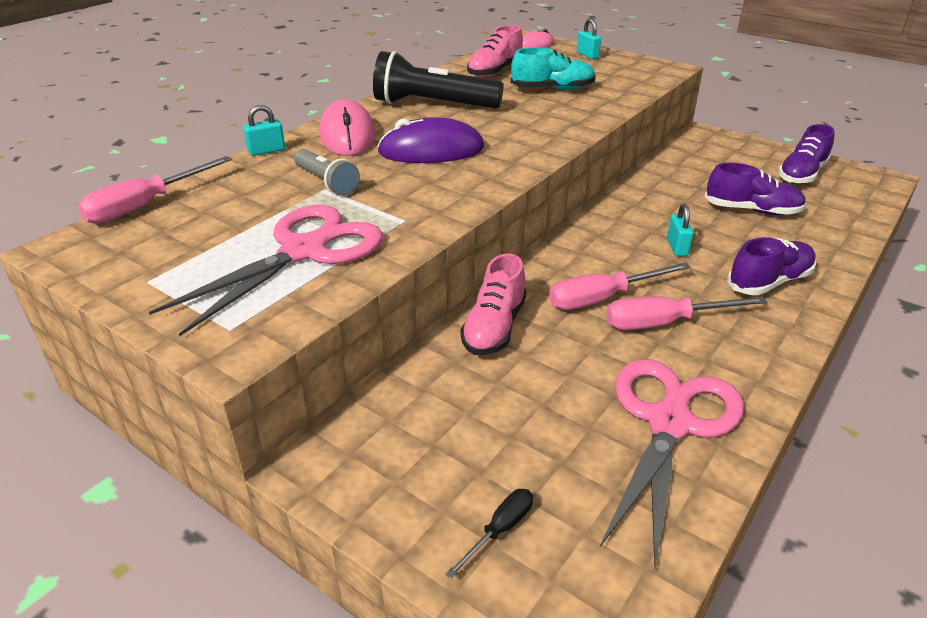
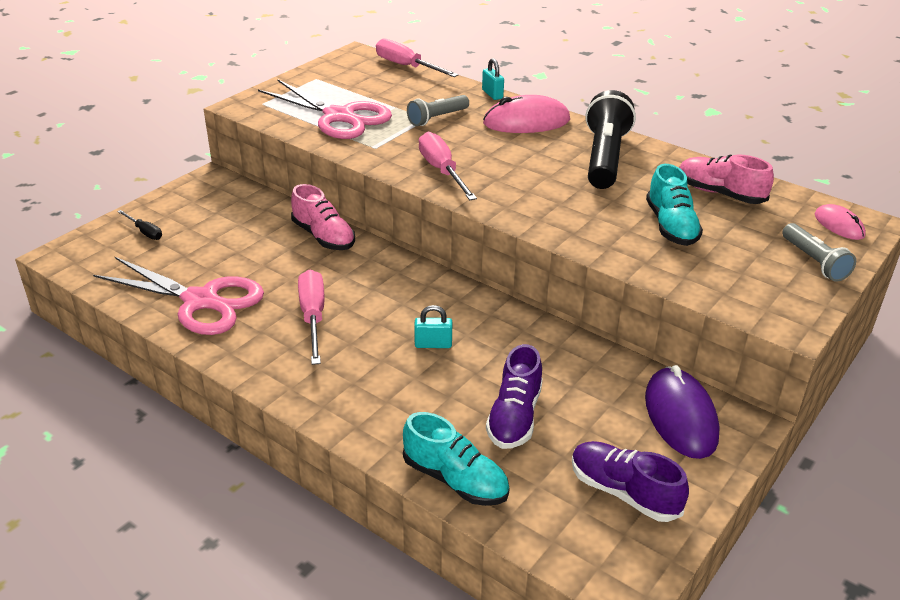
camera: 90 degrees right, 0 degrees up
(431, 150) = (497, 157): purple mouse -> purple mouse (680, 416)
(494, 327) = (324, 237): pink shoe -> pink shoe turned 150 degrees counterclockwise
(587, 55) = (814, 262): turquoise padlock -> grey flashlight
(603, 298) = (353, 289): pink screwdriver -> pink screwdriver (442, 171)
(769, 282) = (365, 393): purple shoe -> none
(842, 235) = (455, 480): none -> turquoise shoe

